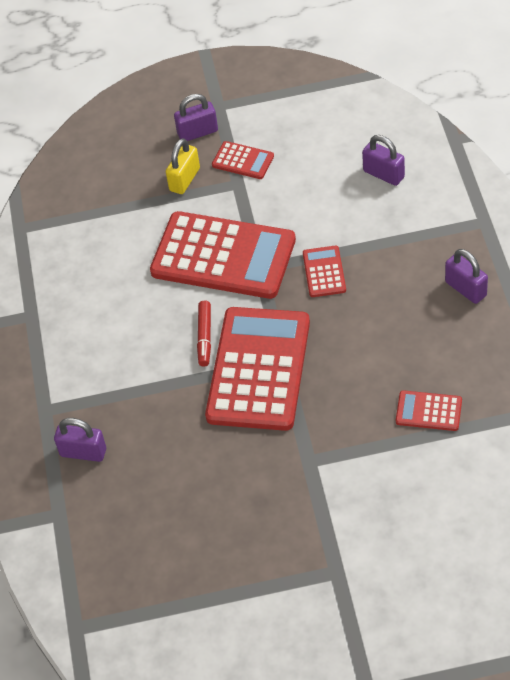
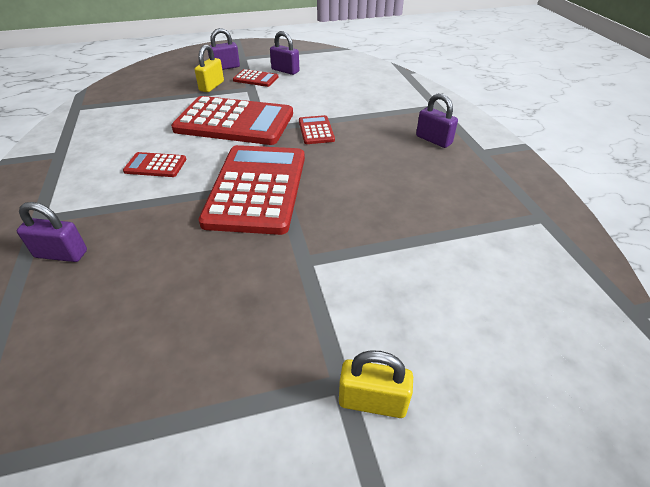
camera: 10 degrees left, 10 degrees down
(204, 337) = (210, 167): red marker -> none
(359, 585) = (372, 401): none -> yellow padlock
(383, 174) = (357, 85): purple padlock -> purple padlock (285, 70)
(428, 411) = (422, 219): red calculator -> red calculator (155, 165)

